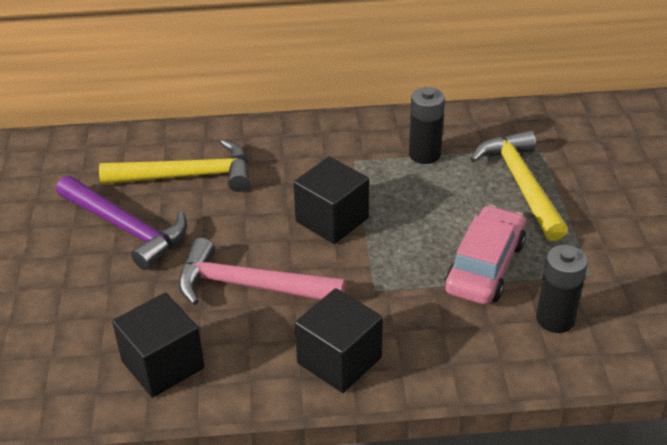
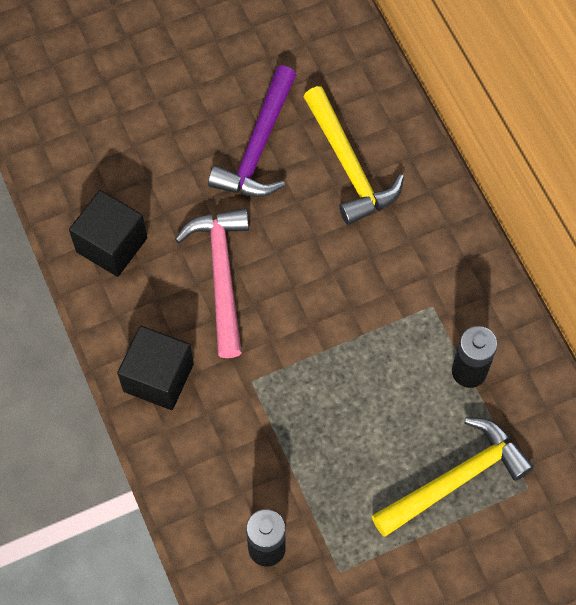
camera: 70 degrees right, 25 degrees up
(332, 220) = (333, 315): black cube -> none
(485, 266) = (316, 470): pink car -> none

